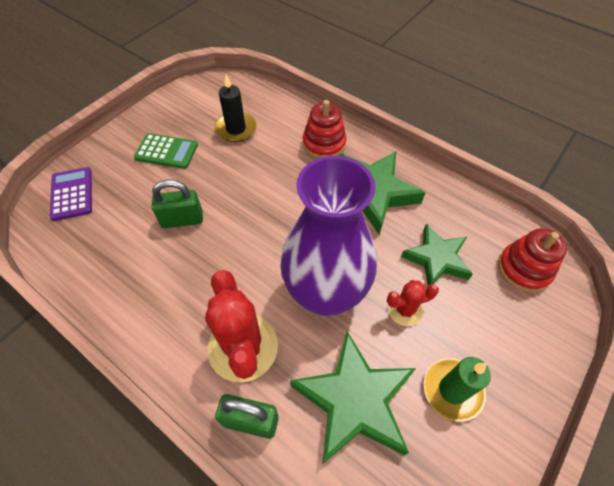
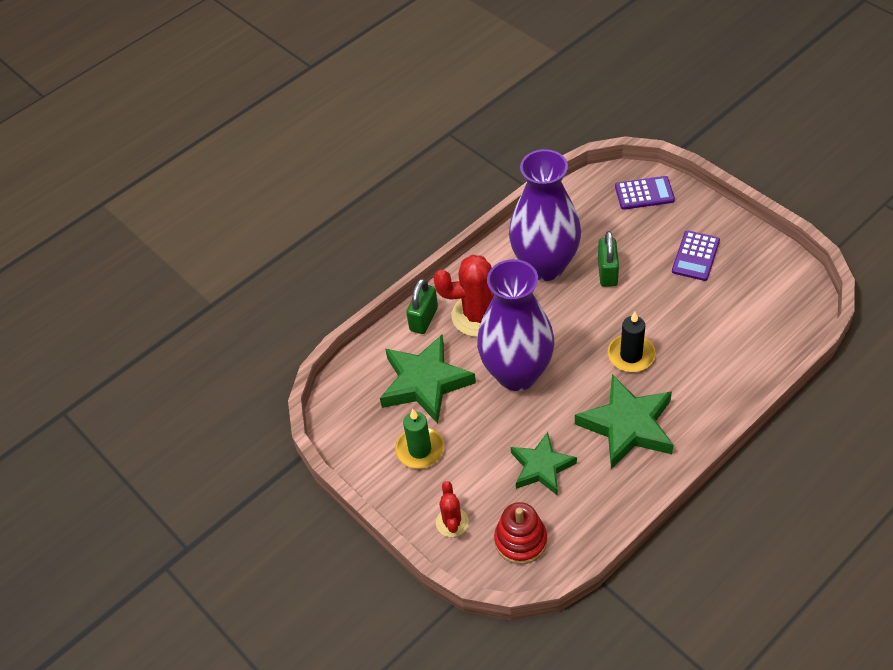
camera: 105 degrees right, 5 degrees down
(166, 151) = (695, 256): green calculator -> purple calculator
(167, 280) = (545, 266): none -> purple vase
(236, 129) = (728, 313): black candle -> black candle (631, 355)
(324, 144) = (702, 391): red stacking toy -> none
(405, 310) = (493, 430): red cactus -> red cactus (452, 522)

